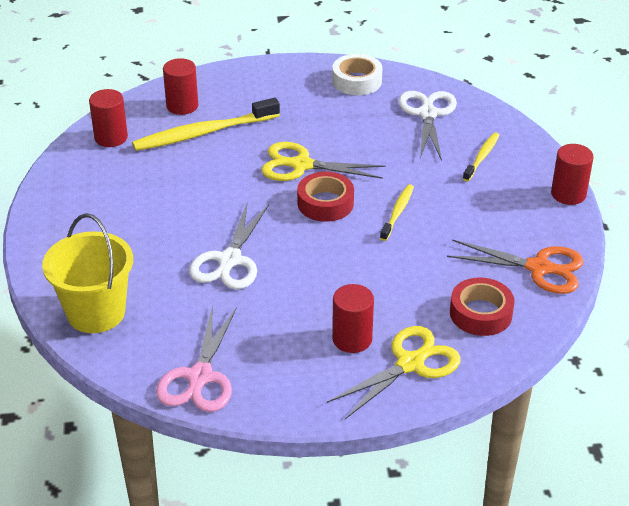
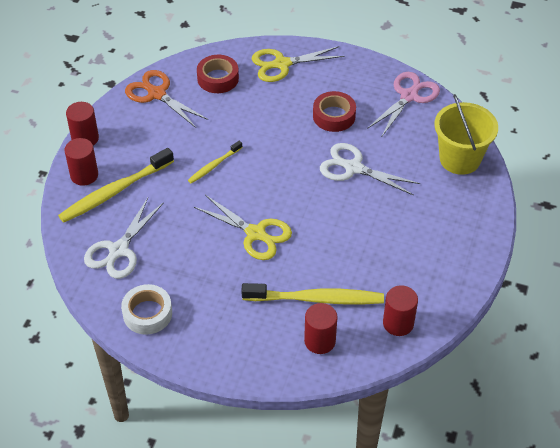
camera: 155 degrees left, 10 degrees up
(230, 260) = (353, 168): white scissors -> white scissors turned 105 degrees counterclockwise
(325, 203) = (260, 191): red tape -> red tape (334, 116)
(352, 339) = (306, 89): red cylinder -> red cylinder (84, 175)
(482, 157) = (114, 191): yellow toothbrush -> yellow toothbrush, size x1.86

